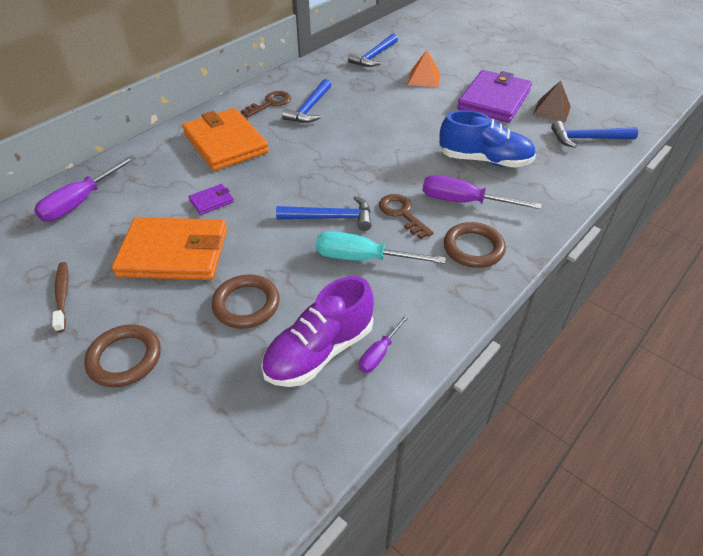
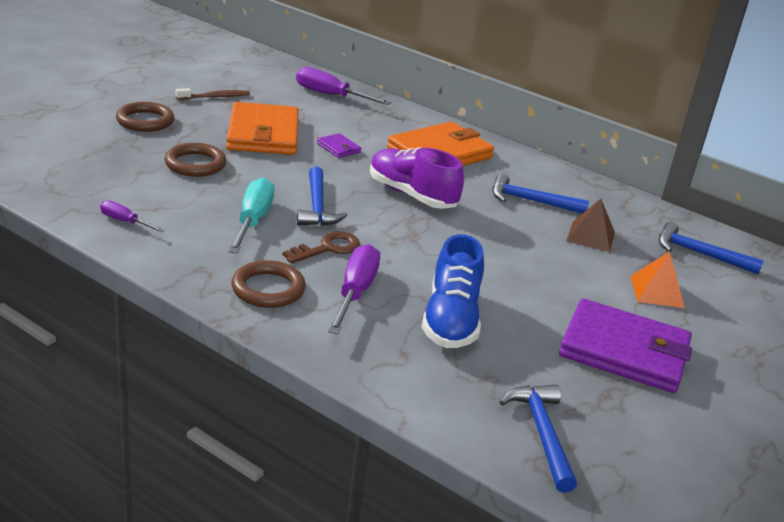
camera: 80 degrees right, 15 degrees down
(270, 103) = (531, 177): brown key -> none
(319, 351) = (134, 194): purple shoe -> purple shoe (411, 195)
(551, 110) = (618, 409): brown pyramid -> brown pyramid (590, 236)

